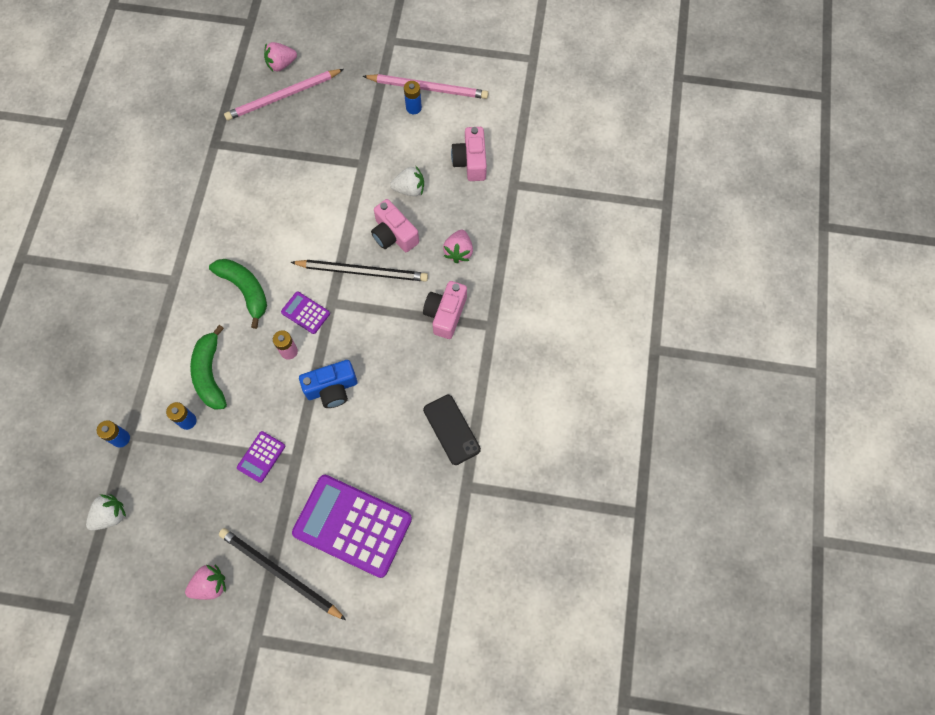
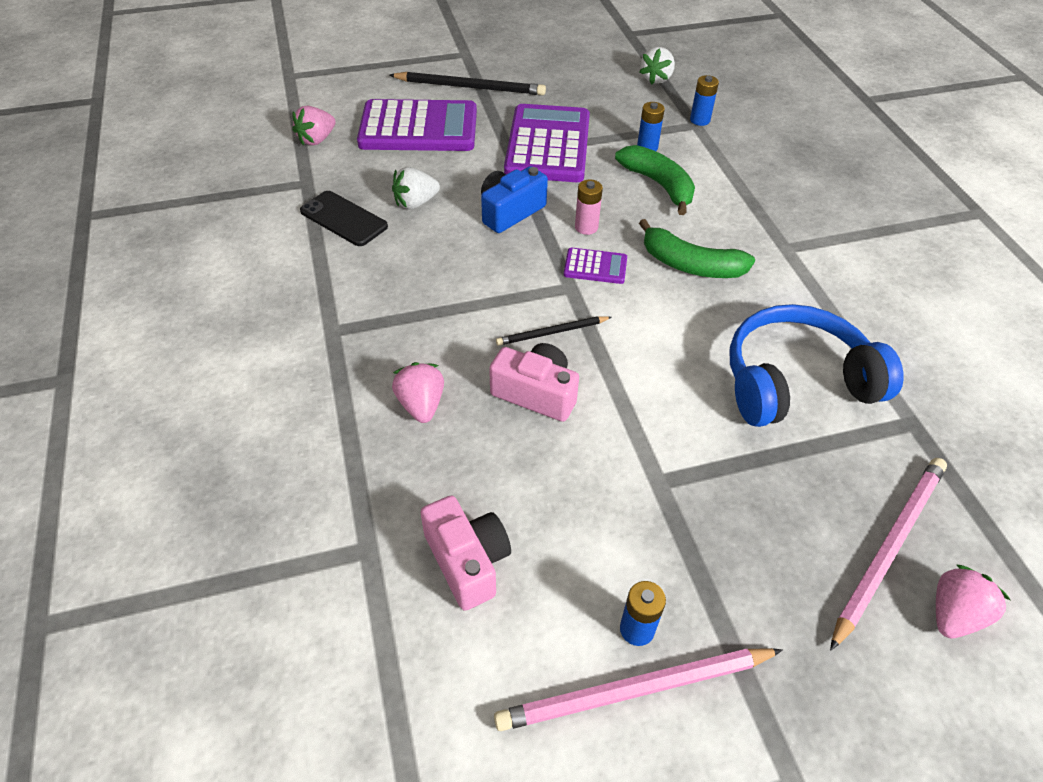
camera: 155 degrees right, 20 degrees down
(210, 585) = (529, 68): pink strawberry -> pink strawberry (317, 140)
(252, 188) = (795, 381): none -> blue headphones
(261, 457) = (548, 145): purple calculator -> purple calculator, size x2.24
(362, 272) = (552, 332): black pencil -> black pencil, size x0.56
(409, 189) = (552, 469): white strawberry -> white strawberry (415, 203)
(445, 314) = (404, 323): pink camera -> none

